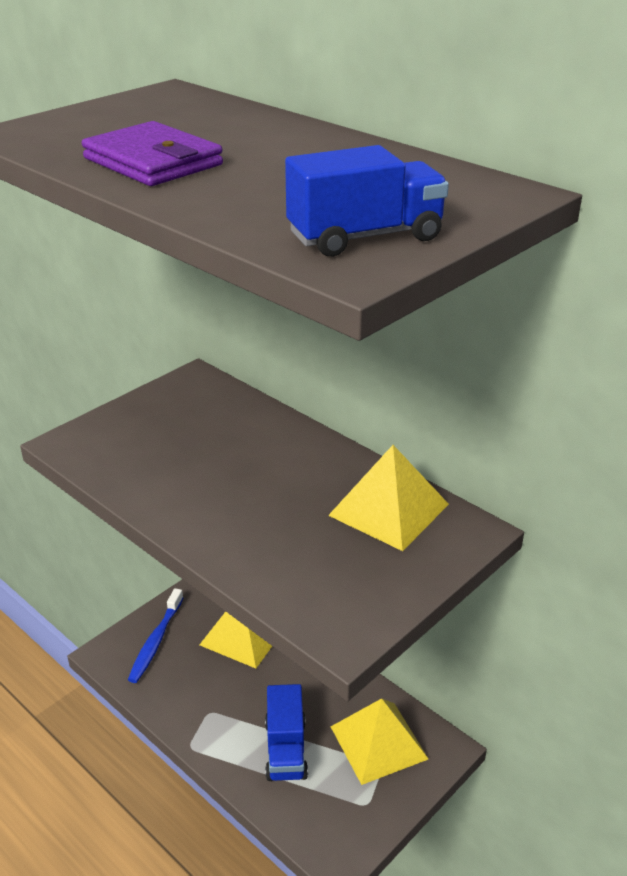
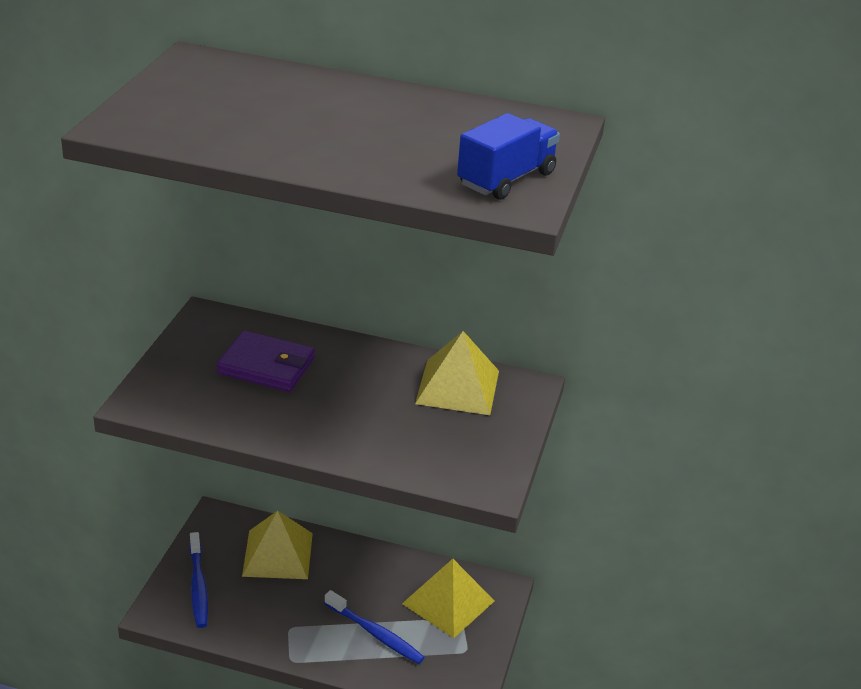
camera: 30 degrees left, 0 degrees up
(153, 162) = (279, 138): purple wallet -> purple wallet (266, 366)
(286, 749) = (375, 633): blue truck -> blue toothbrush

